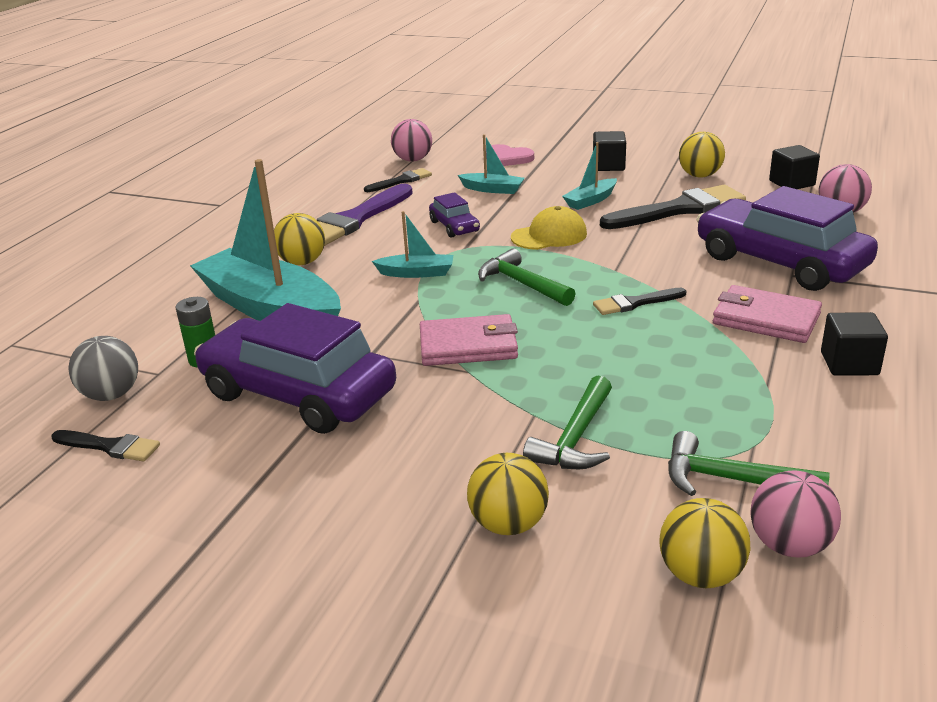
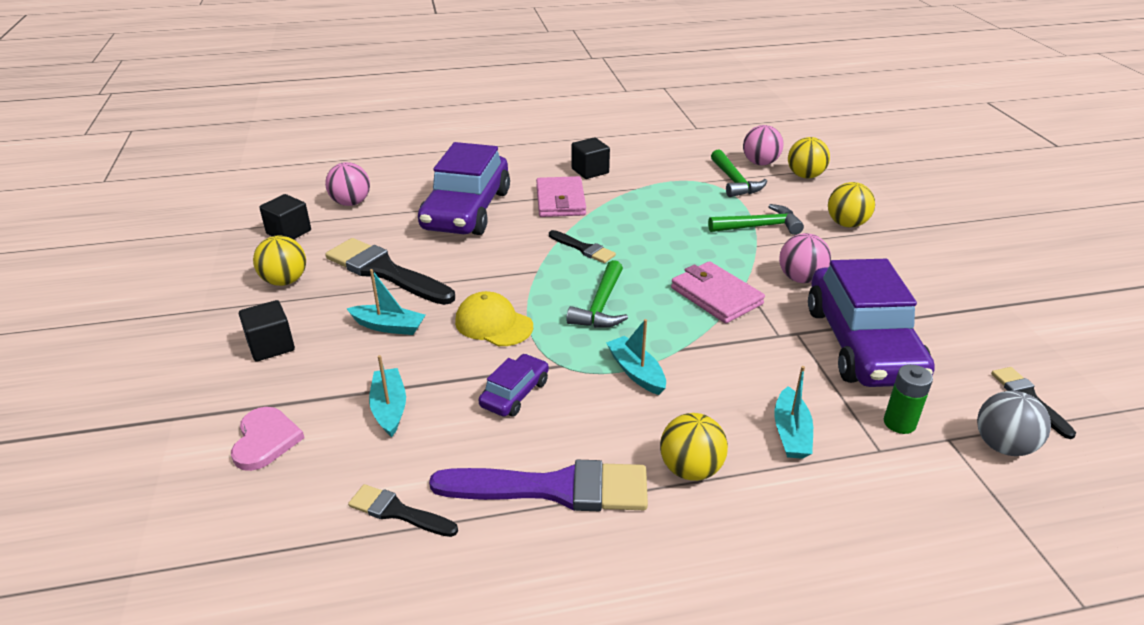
camera: 125 degrees left, 5 degrees up
(271, 309) = (791, 433): turquoise boat -> turquoise boat, size x0.44
(413, 160) = (301, 545): pink ball -> pink ball (800, 279)

